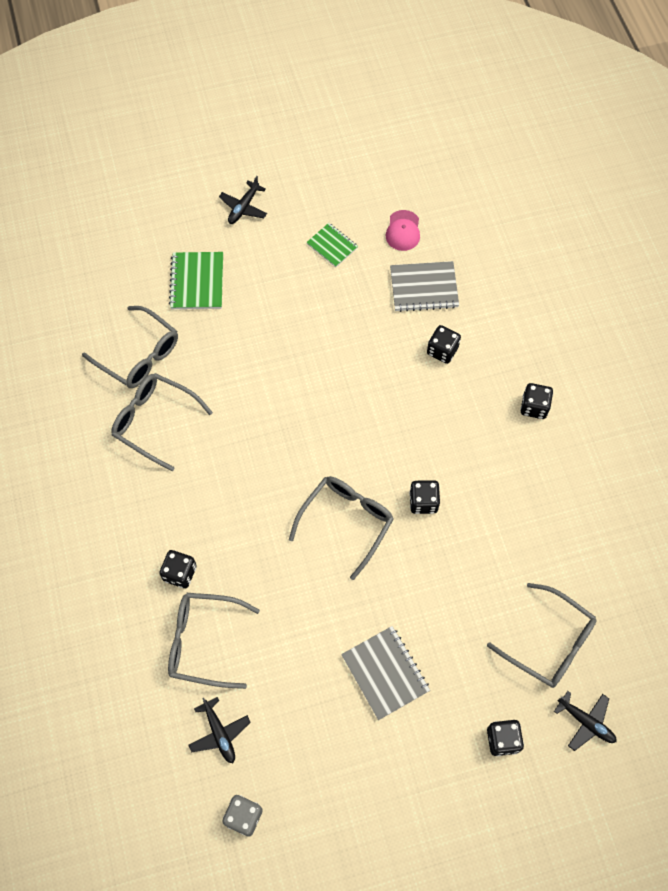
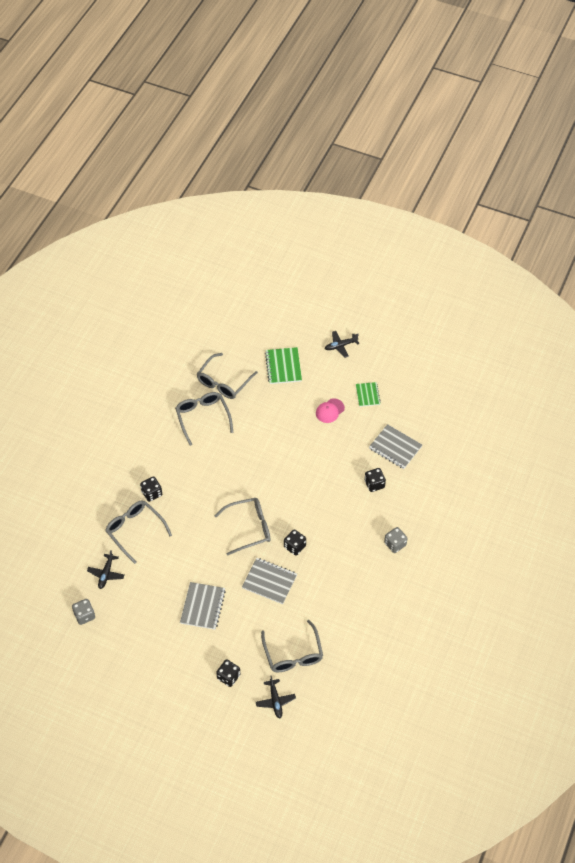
camera: 40 degrees right, 10 degrees down
(139, 355) = (223, 382): grey glasses -> grey glasses turned 45 degrees clockwise
(197, 282) = (283, 366): green notebook -> green notebook turned 45 degrees counterclockwise
(403, 231) = (412, 412): pink cap -> pink cap (330, 411)
(435, 572) = (269, 581): none -> grey notebook
(534, 407) = (395, 544): black dice -> grey dice

